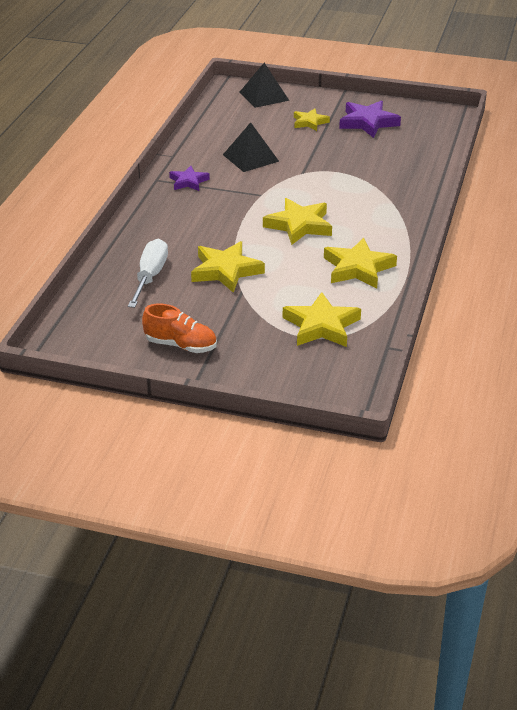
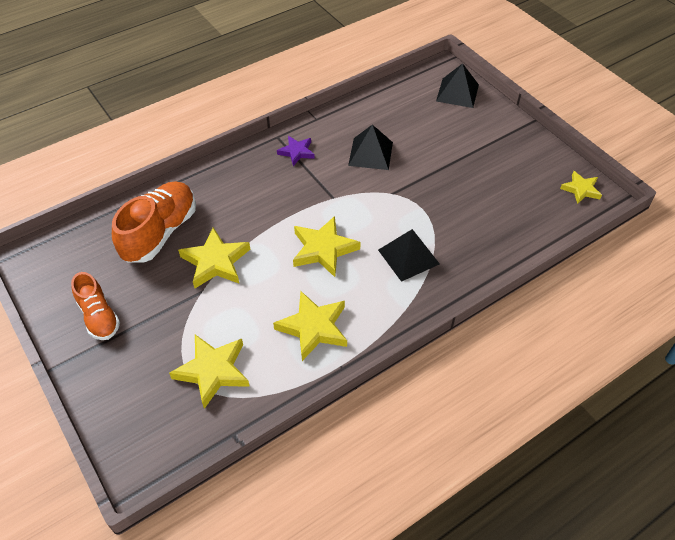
camera: 40 degrees right, 15 degrees up
(150, 277) = (160, 233): white screwdriver -> orange shoe
(309, 122) = (462, 141): yellow star -> yellow star (581, 189)
(367, 201) = (408, 257): none -> black pyramid
(368, 122) = (512, 167): purple star -> none

